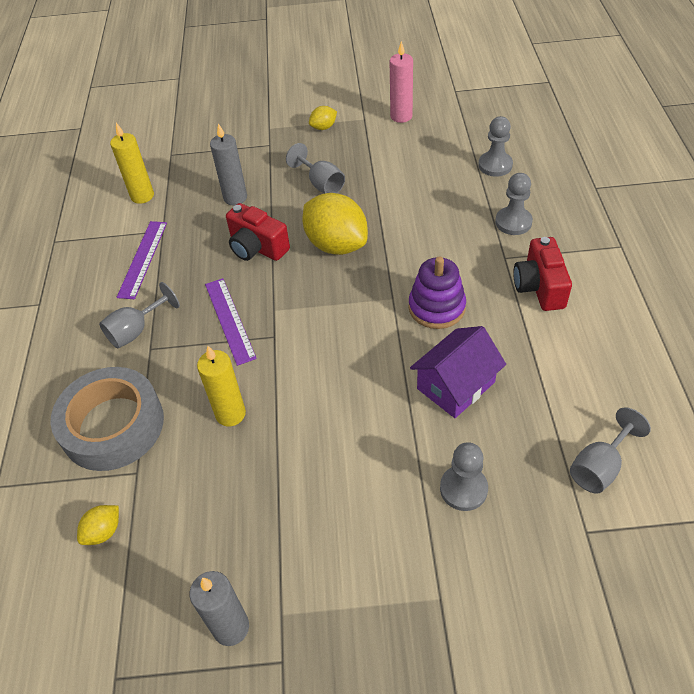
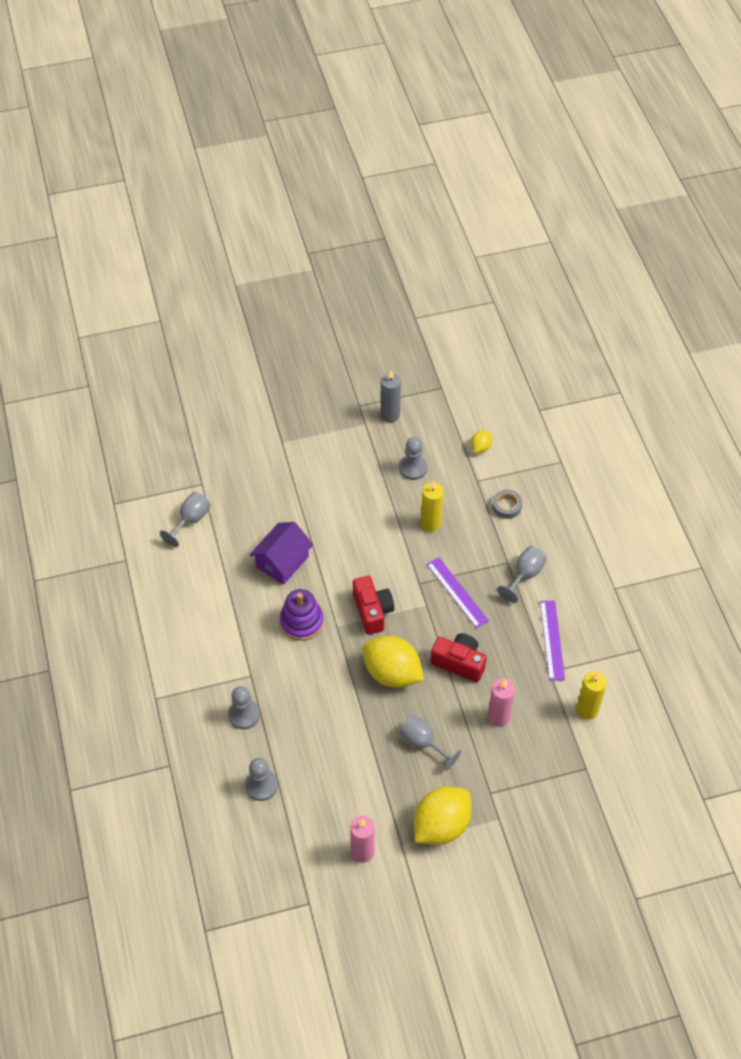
camera: 165 degrees right, 5 degrees up
(113, 425) = (506, 506): grey tape -> grey tape, size x0.43
(235, 198) = (498, 717): grey candle -> pink candle
(323, 127) = (441, 825): yellow lemon -> yellow lemon, size x2.18
(463, 489) = (273, 497): grey pawn -> grey pawn (413, 468)
(539, 287) = (223, 649): red camera -> red camera (372, 611)

